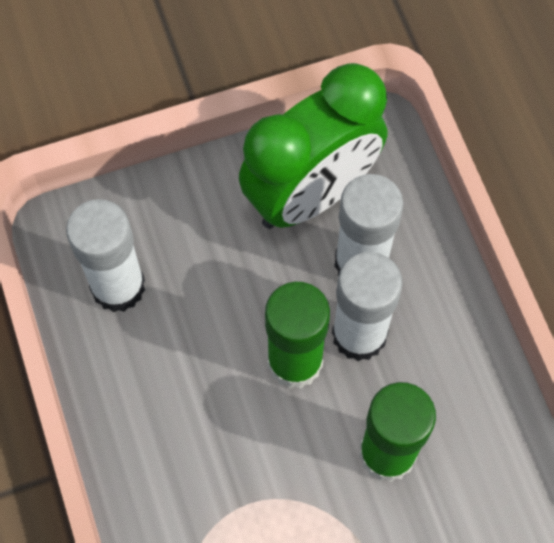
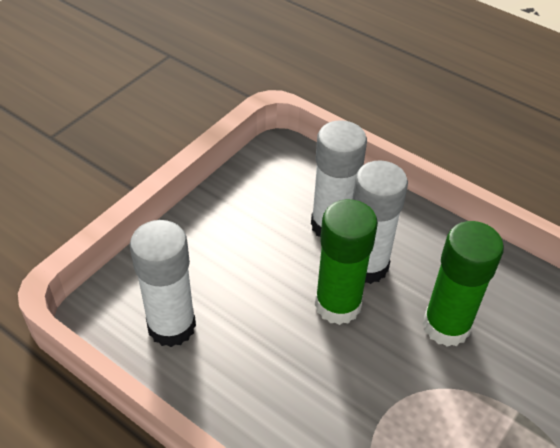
camera: 35 degrees left, 20 degrees down
(311, 194) = (267, 203): green clock -> none

